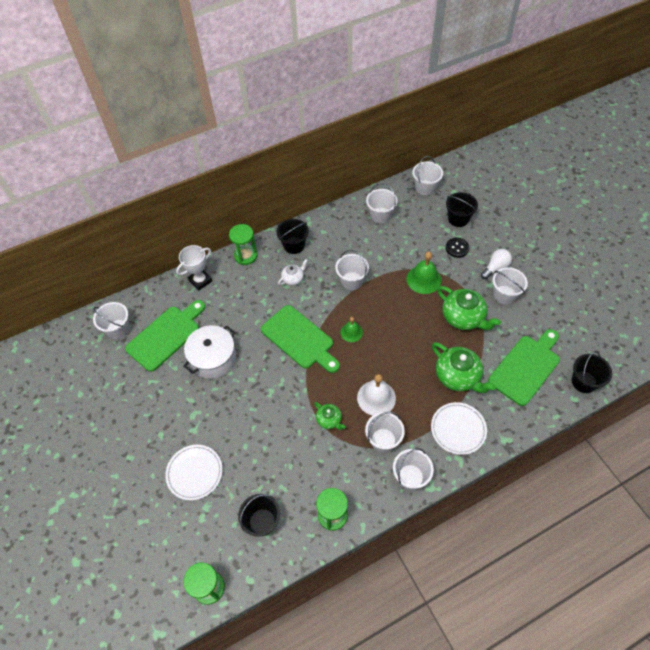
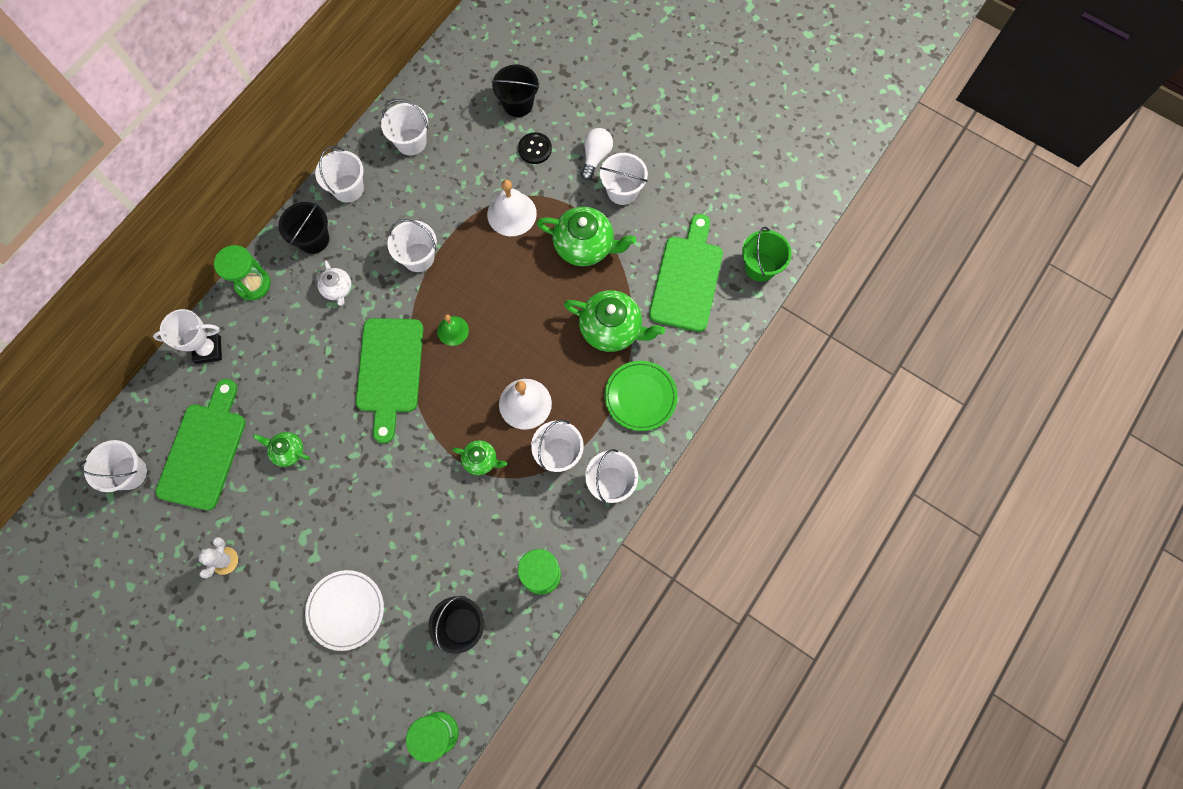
camera: 30 degrees left, 15 degrees up
(141, 405) = (224, 560): none -> white cactus
(200, 281) = (208, 350): white trophy -> white trophy turned 60 degrees clockwise
(213, 358) = (288, 451): white pot -> green teapot
(293, 279) = (337, 289): white teapot -> white teapot turned 135 degrees clockwise
(299, 339) = (389, 371): green cutting board -> green cutting board turned 75 degrees clockwise
(423, 279) = (511, 213): green bell -> white bell
(425, 187) = (453, 73): white bucket -> white bucket (348, 188)
(458, 429) = (640, 397): white plate -> green plate
(584, 382) = (760, 267): black bucket -> green bucket

